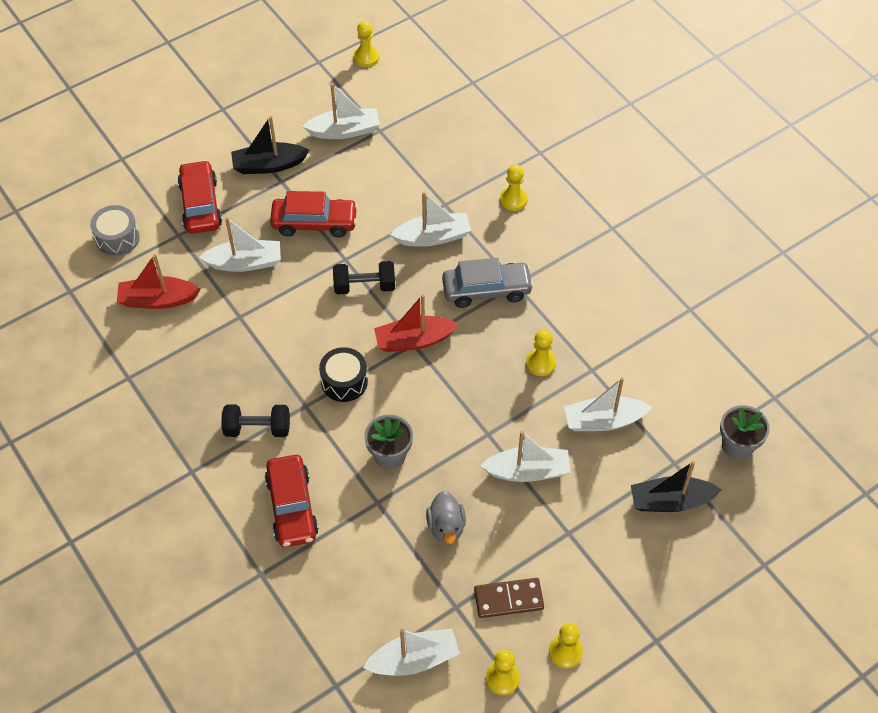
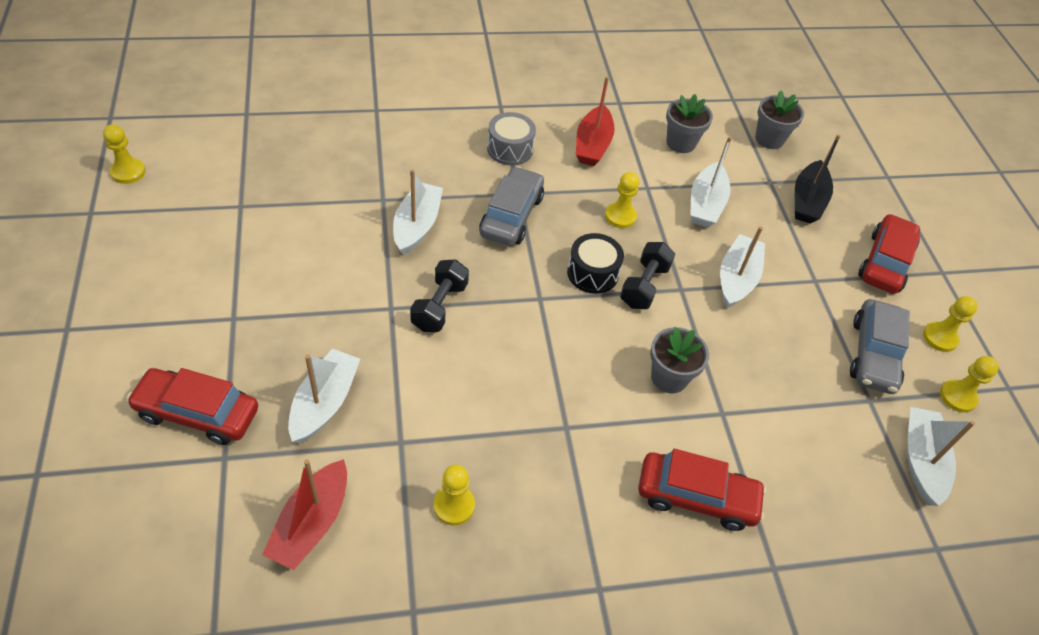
camera: 70 degrees left, 5 degrees down
(117, 238) = (171, 533): grey drum -> grey drum (510, 149)
(257, 428) = (573, 488): black dumbbell -> black dumbbell (644, 286)
(269, 165) = (199, 320): black boat -> none
(314, 223) = (320, 313): red car -> red car (885, 262)
(344, 131) = (213, 233): white boat -> none
(344, 381) = (554, 377): black drum -> black drum (592, 273)
(414, 340) = (537, 296): red boat -> red boat (592, 145)
(446, 527) = (775, 367): grey duck -> none
(508, 599) = (873, 354): brown domino -> grey car
(513, 199) = (417, 150): yellow pawn -> yellow pawn (454, 506)
(671, 375) = (680, 143): none -> grey flower pot

